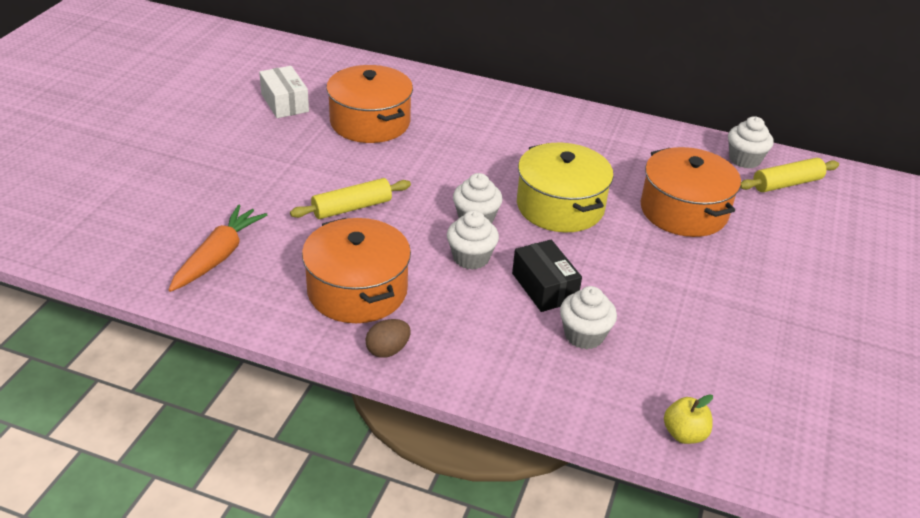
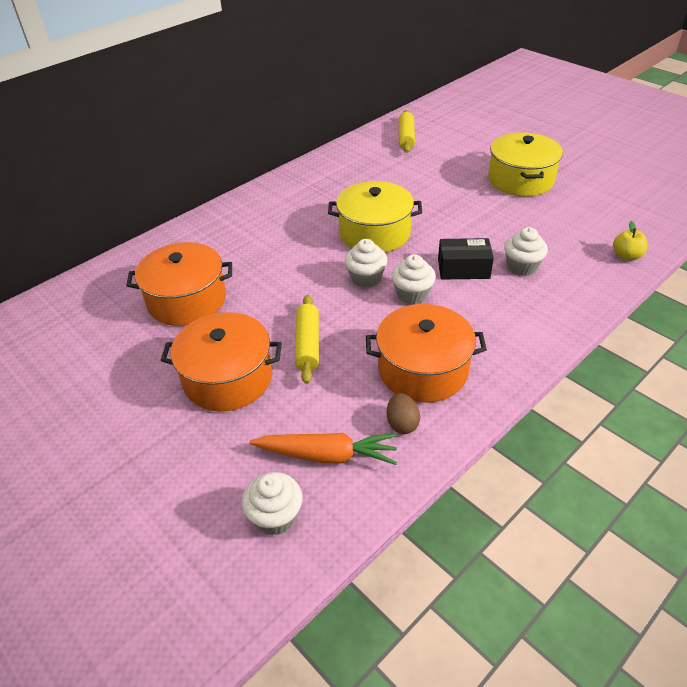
camera: 60 degrees left, 5 degrees up
(218, 256) = (327, 455): orange carrot -> orange carrot turned 135 degrees clockwise
(285, 103) = (105, 348): white box -> none
(388, 350) = (504, 370): brown egg -> brown egg (402, 423)
(684, 211) = (411, 184): orange pot -> orange pot (228, 378)
(744, 159) = (371, 143): white cupcake -> white cupcake (275, 516)
(783, 303) = (520, 180): none -> yellow pot

